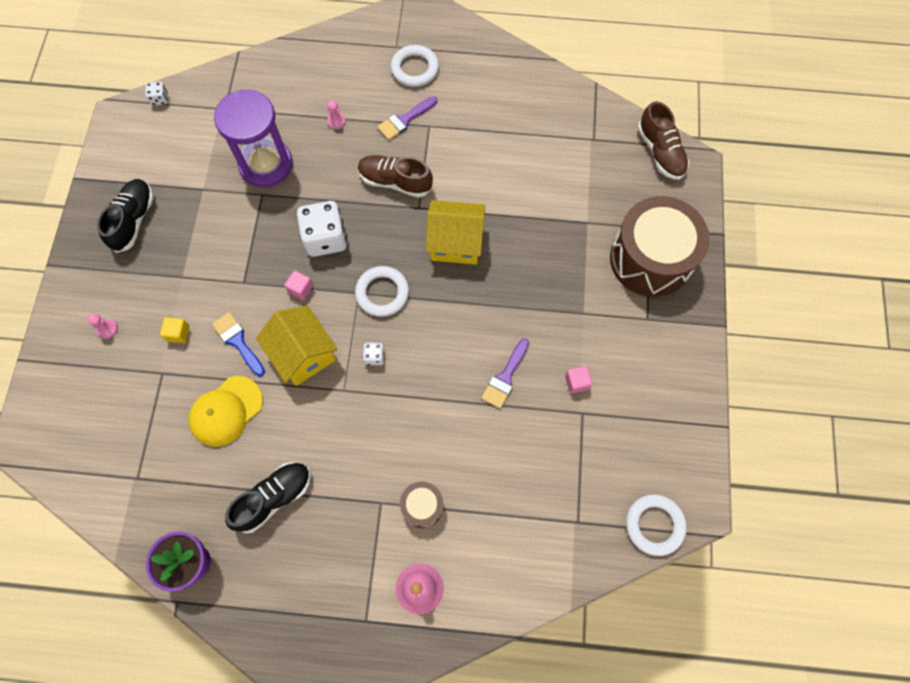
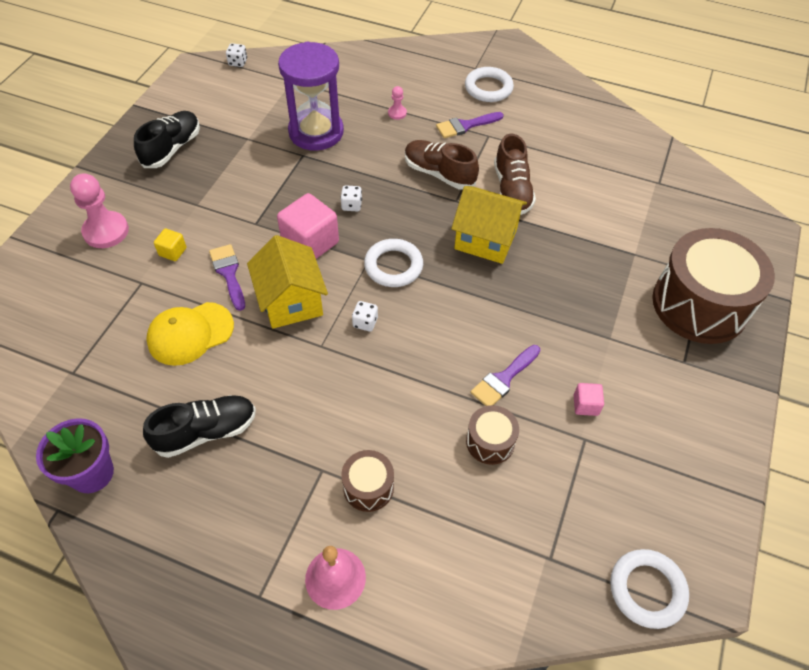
camera: 15 degrees right, 15 degrees down
(107, 329) = (106, 231): pink pawn -> pink pawn, size x2.07
(238, 341) = (228, 273): blue brush -> purple brush
(300, 289) = (310, 242): pink cube -> pink cube, size x2.04
(325, 238) = (351, 205): white dice -> white dice, size x0.45
(508, 438) = (490, 442): none -> brown drum
(660, 152) = (730, 209): brown shoe -> brown shoe (512, 190)

